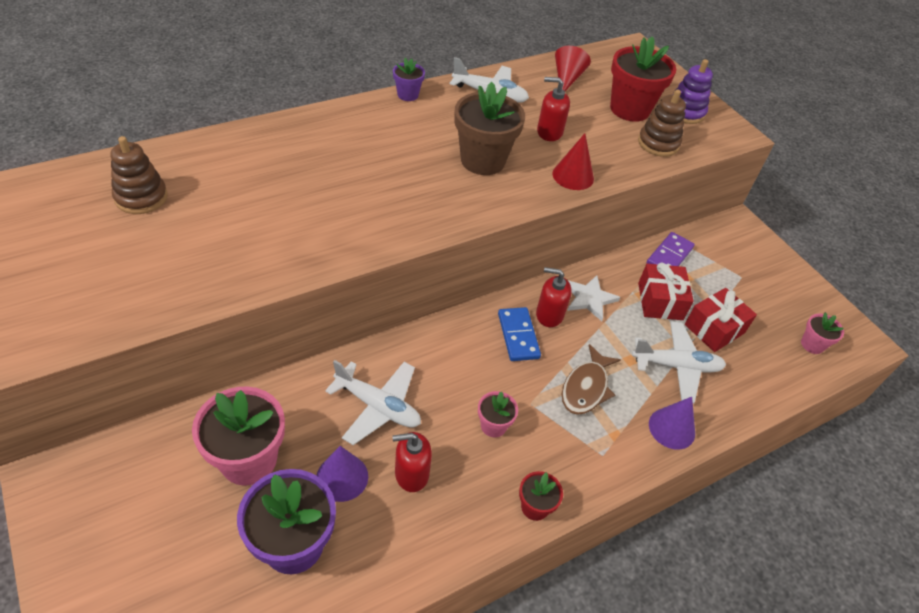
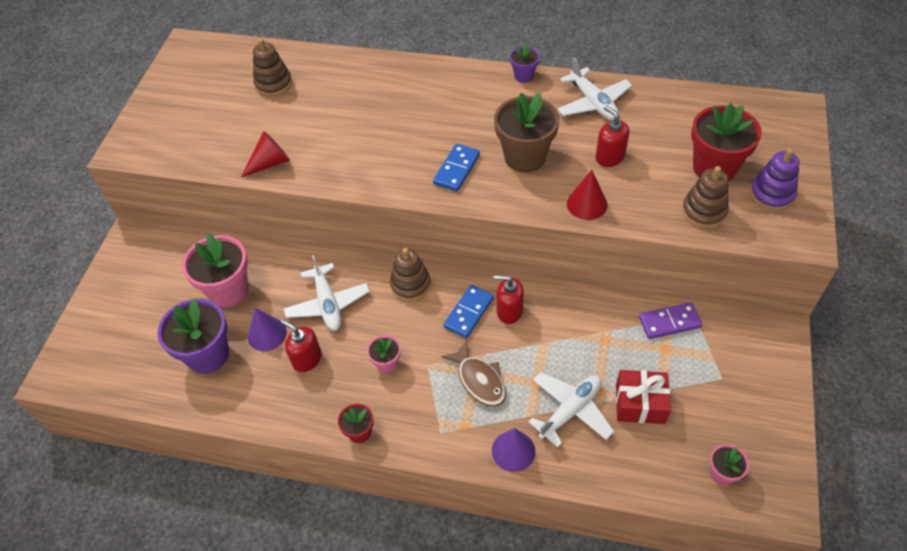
camera: 50 degrees right, 5 degrees up
(434, 197) = (457, 169): none -> blue domino
(441, 341) = (410, 285): none -> brown stacking toy
(549, 315) = (509, 311): red soap dispenser -> red soap dispenser turned 45 degrees counterclockwise
(567, 79) = (684, 114): red cone -> red cone (270, 163)
(586, 388) = (479, 380): brown fish -> brown fish turned 105 degrees counterclockwise
(589, 298) = (555, 317): white star -> none
(660, 301) = (616, 354): red gift -> none
(676, 366) = (570, 410): white plane -> white plane turned 90 degrees counterclockwise

